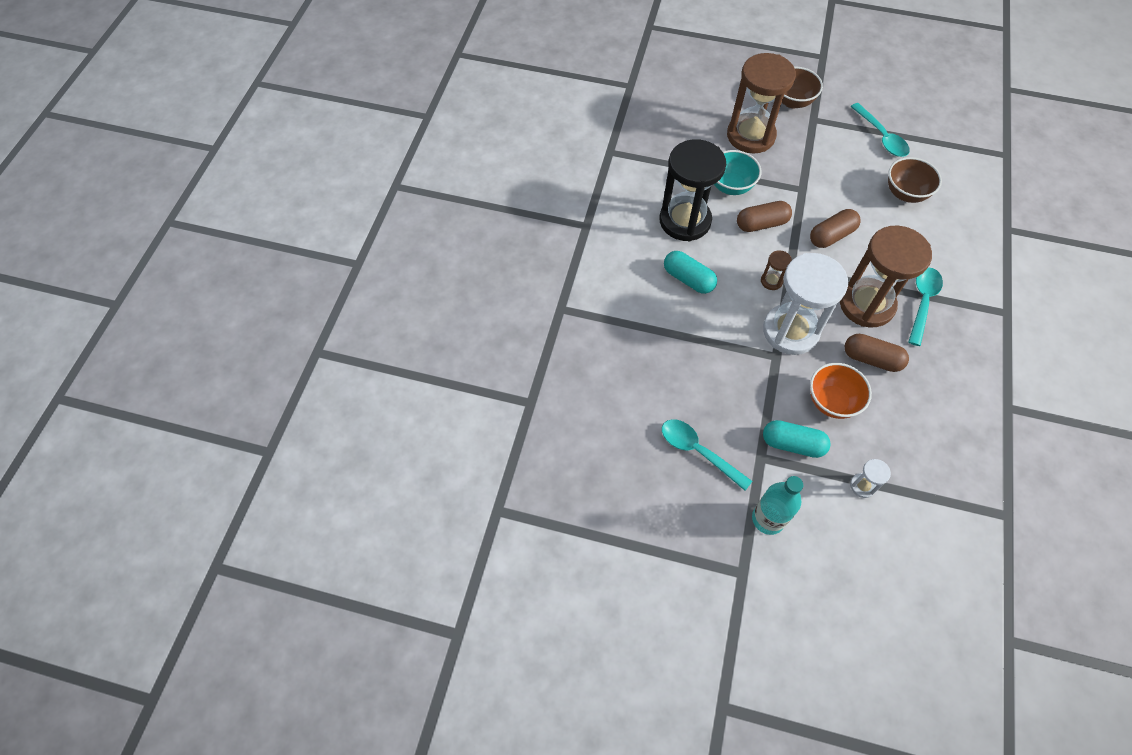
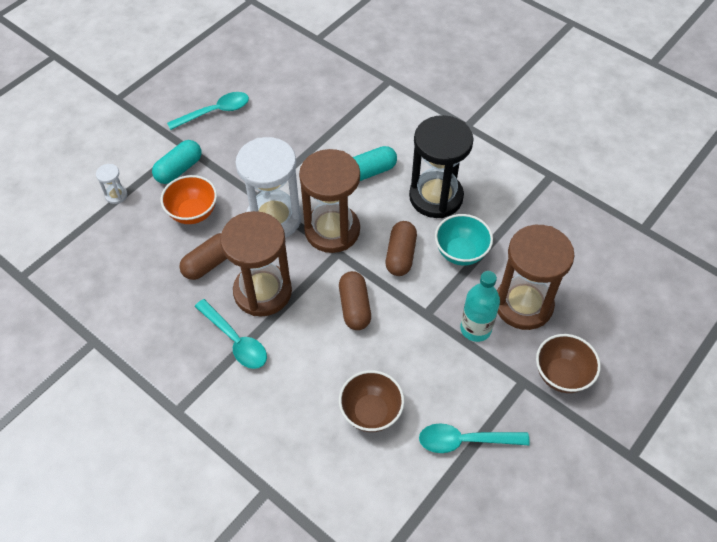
camera: 115 degrees right, 5 degrees down
(768, 519) = (138, 128): turquoise bottle -> turquoise bottle (475, 329)
(771, 281) = (332, 230): brown hourglass -> brown hourglass, size x2.45

